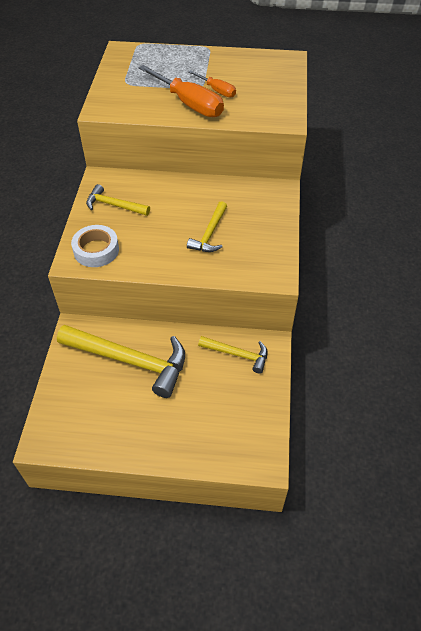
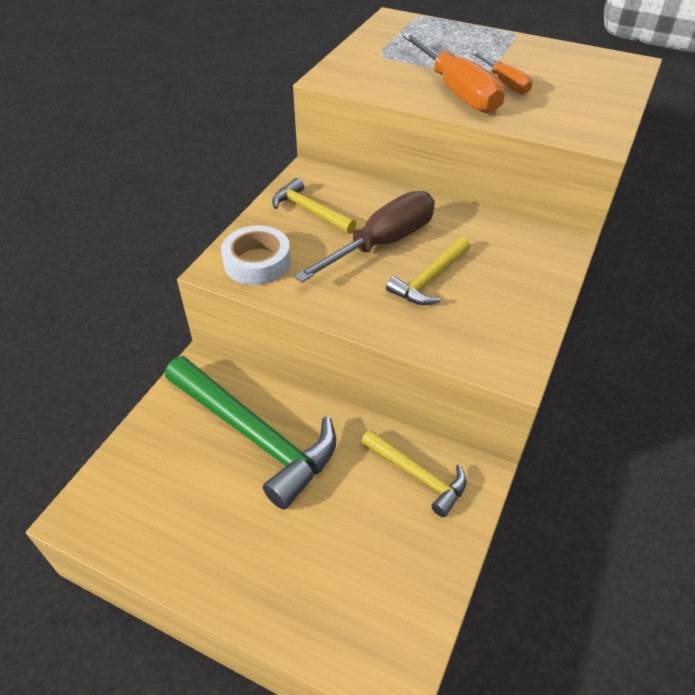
camera: 20 degrees right, 5 degrees down
(130, 360) = (254, 435): yellow hammer -> green hammer
(171, 217) = (382, 243): none -> brown screwdriver

